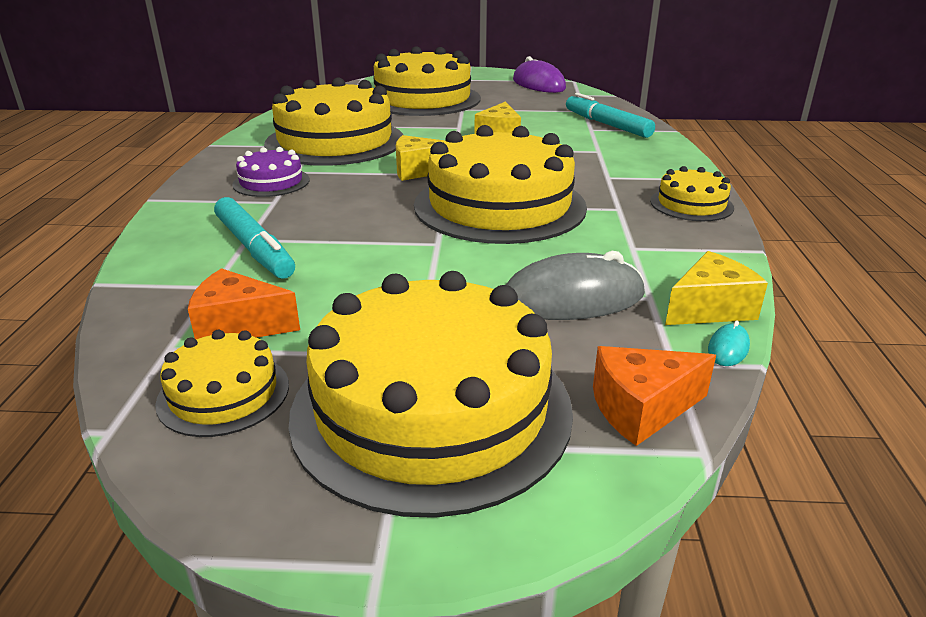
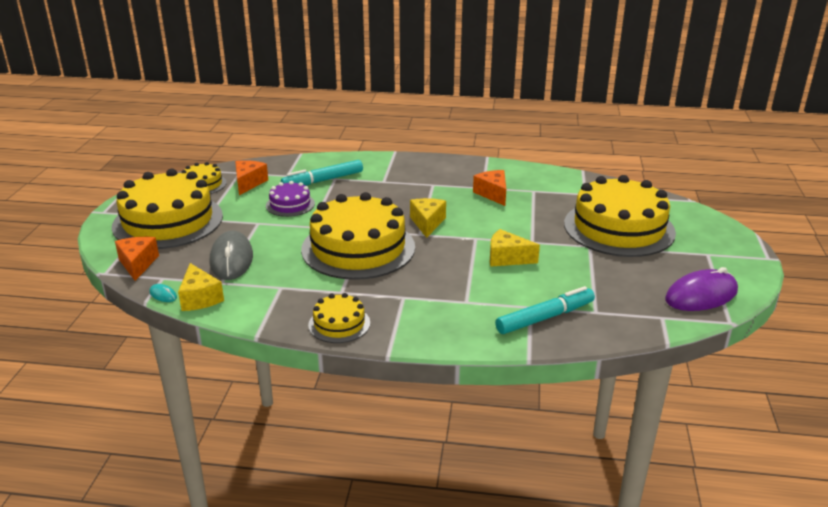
camera: 95 degrees right, 0 degrees up
(271, 182) = (414, 178): purple cake -> purple cake (290, 204)
(335, 141) = (493, 194): yellow cake -> orange cheese

